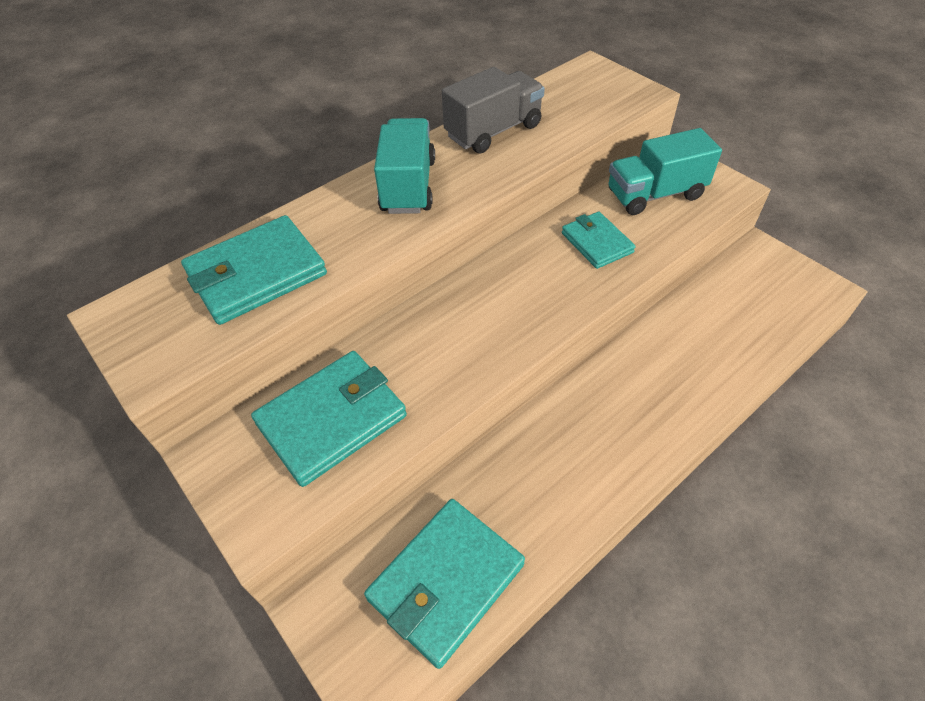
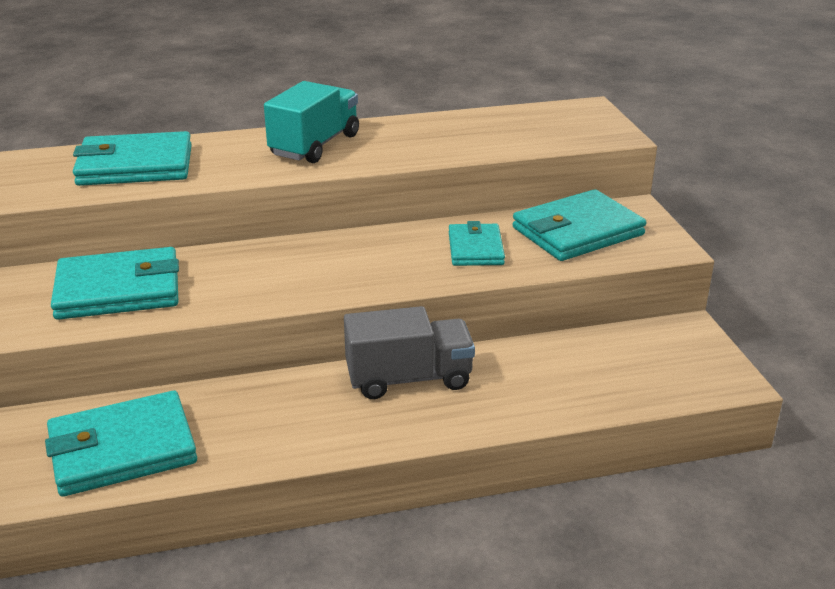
camera: 25 degrees right, 20 degrees down
(493, 131) = (434, 129): grey truck -> grey truck (409, 378)
(655, 194) = (578, 231): turquoise truck -> turquoise wallet

